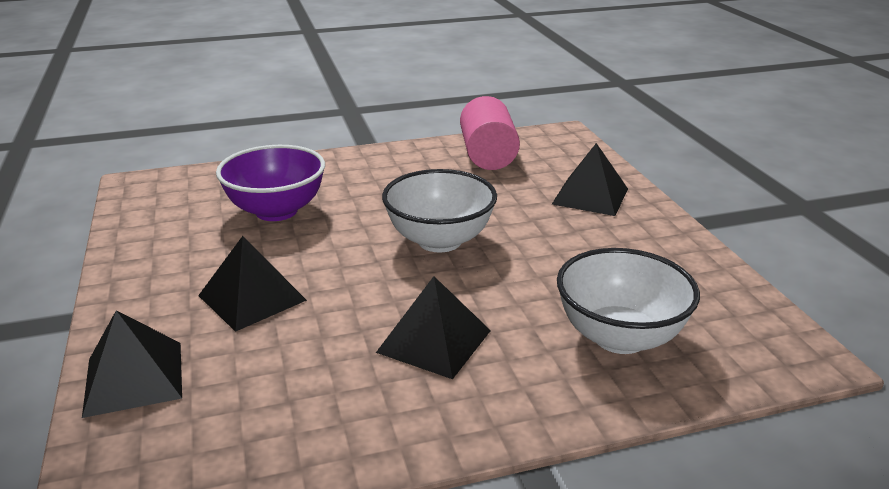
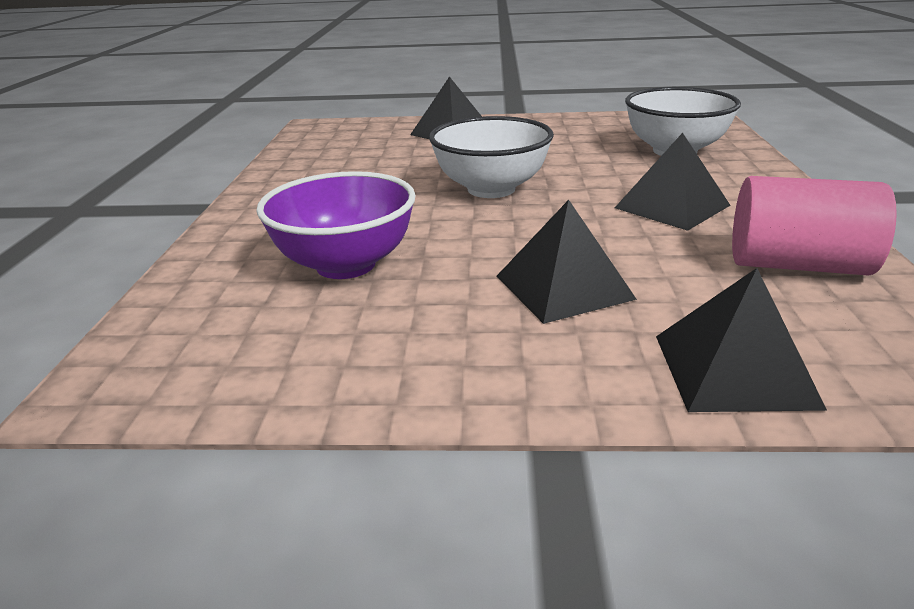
camera: 70 degrees left, 0 degrees up
(488, 155) = (326, 154): pink cylinder -> pink cylinder (797, 265)

